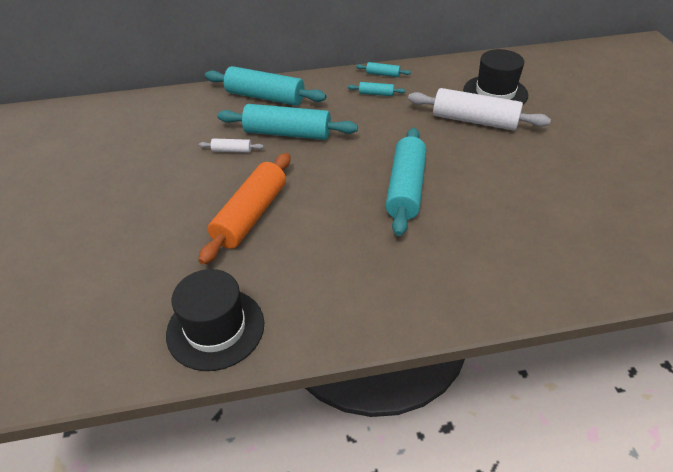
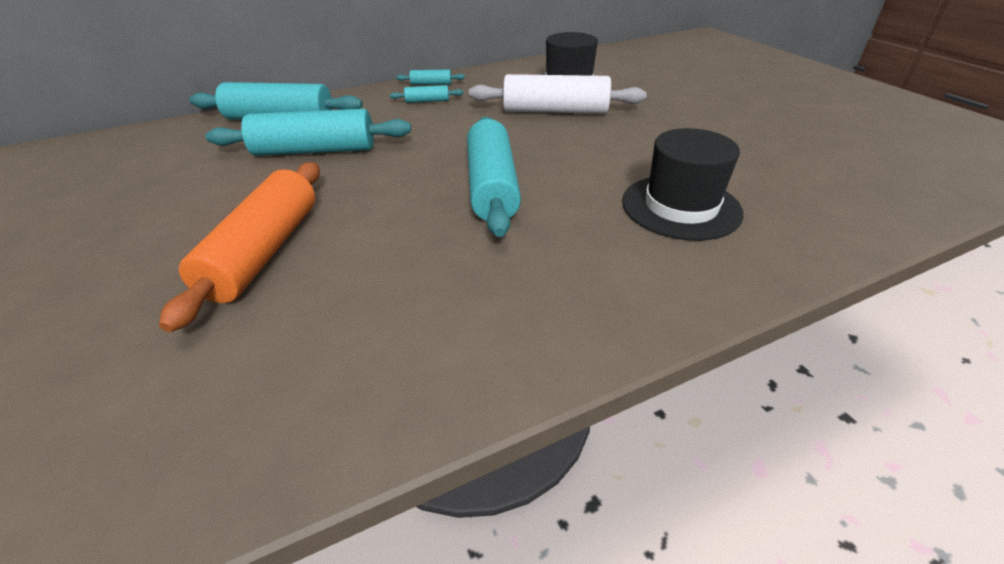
camera: 15 degrees left, 5 degrees down
(215, 328) = (197, 443): black hat -> black hat (680, 207)
(232, 150) = (233, 179): white rolling pin -> none

